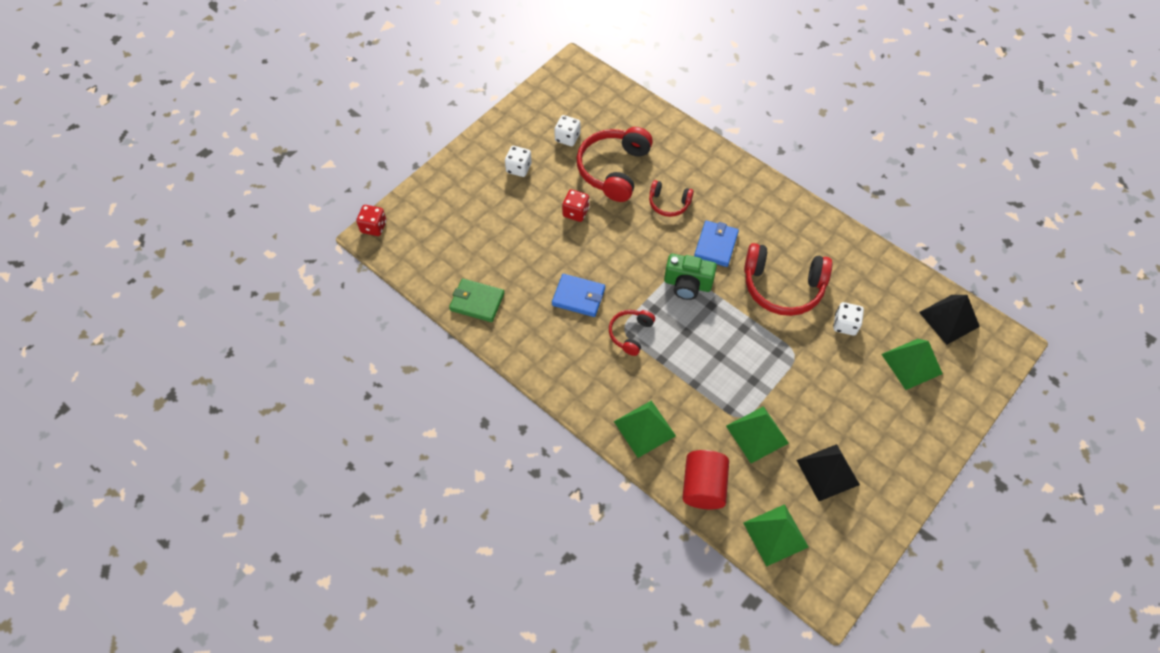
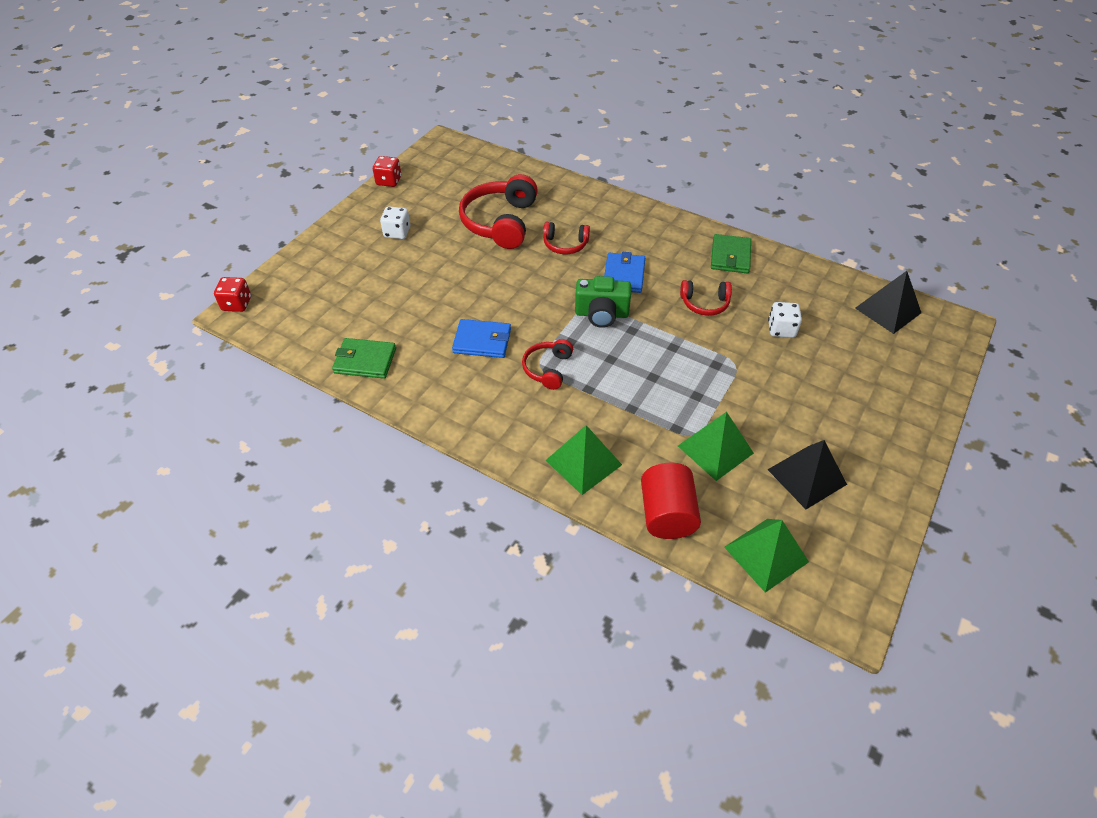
camera: 10 degrees left, 10 degrees down
(567, 138) = (446, 201): white dice -> none
(575, 212) = (466, 264): red dice -> red dice (389, 181)
(782, 287) = (704, 303): red headphones -> red headphones, size x0.54
(818, 238) = (730, 256): none -> green wallet
(911, 364) = (863, 356): green pyramid -> none

